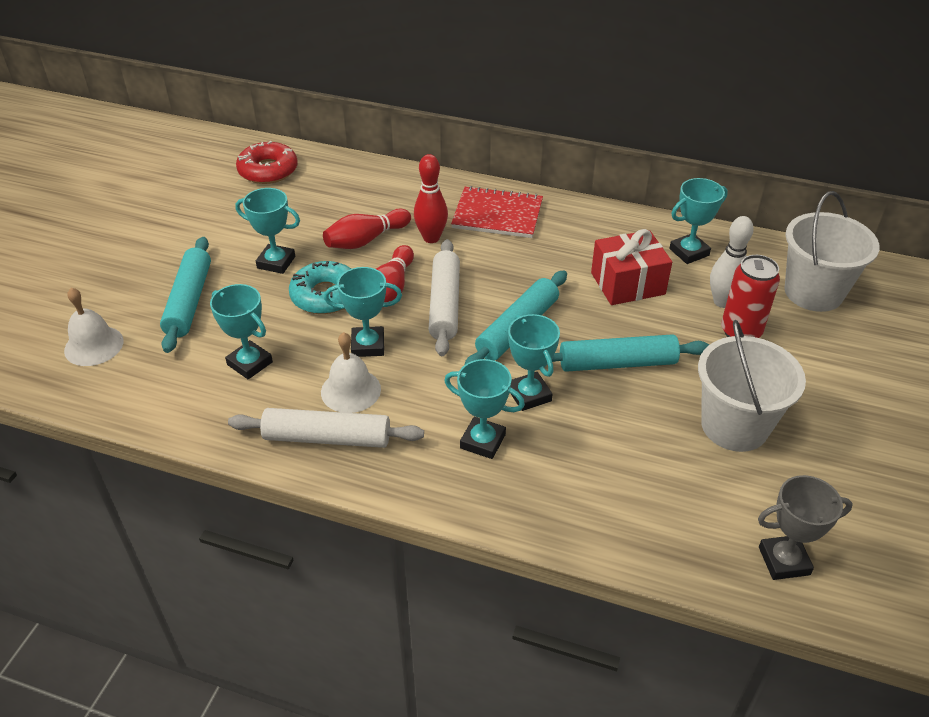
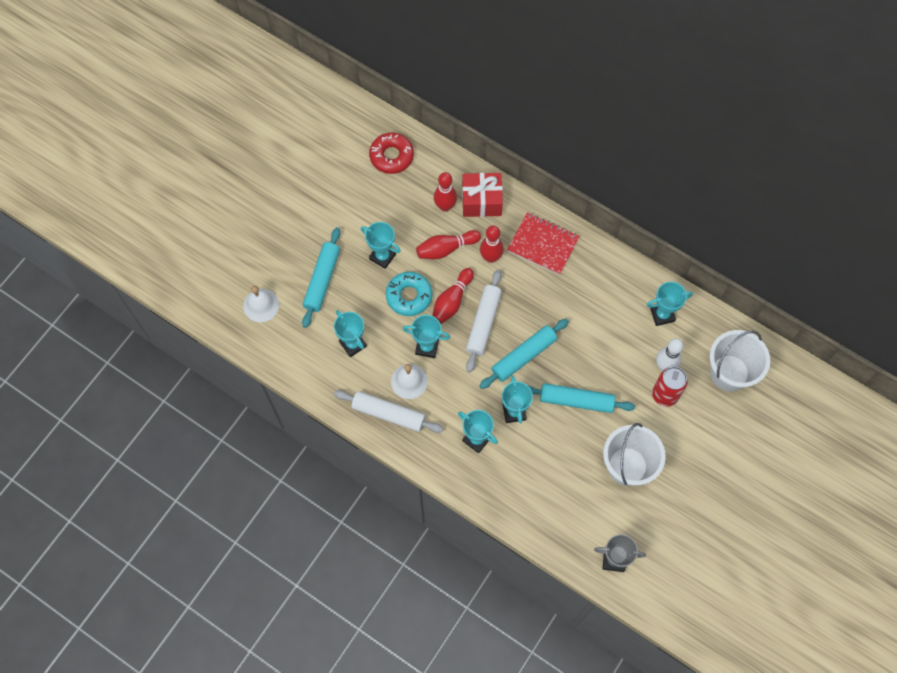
camera: 15 degrees right, 25 degrees up
(352, 202) = (445, 206): none -> red bowling pin
(627, 283) = (609, 334): red gift -> red gift (481, 201)

